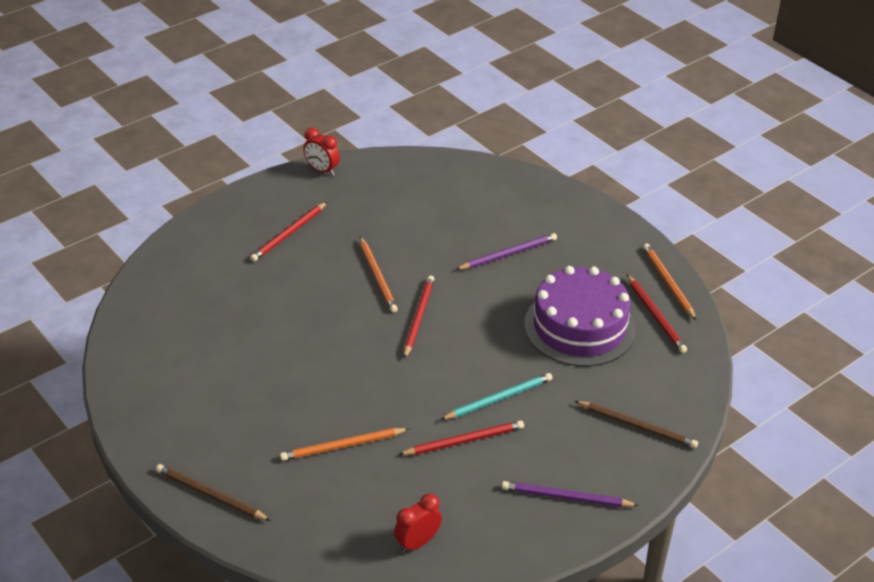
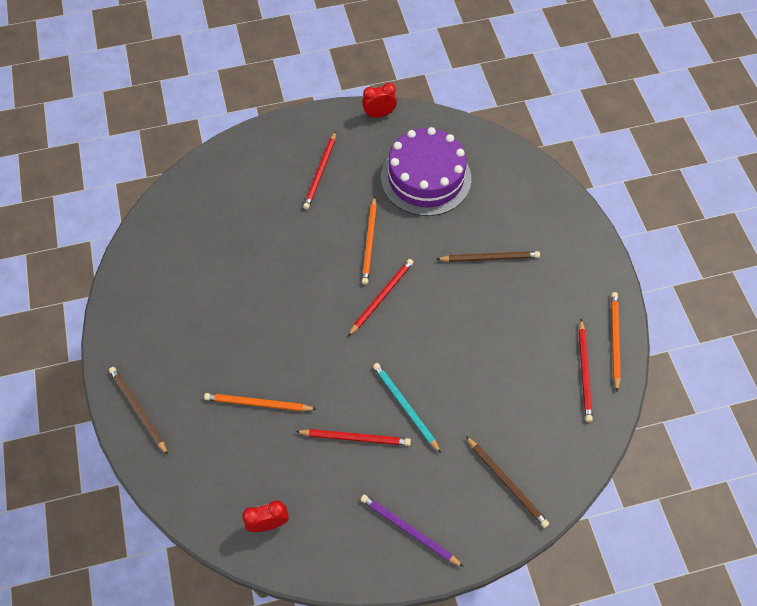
camera: 25 degrees right, 20 degrees up
(288, 234) = (320, 172): red pencil -> red pencil turned 45 degrees counterclockwise
(322, 170) = (379, 114): red clock -> red clock turned 105 degrees clockwise
(499, 399) = (405, 406): turquoise pencil -> turquoise pencil turned 120 degrees counterclockwise
(508, 254) = (490, 258): purple pencil -> brown pencil
(579, 326) = (511, 358): purple cake -> purple cake (426, 178)

